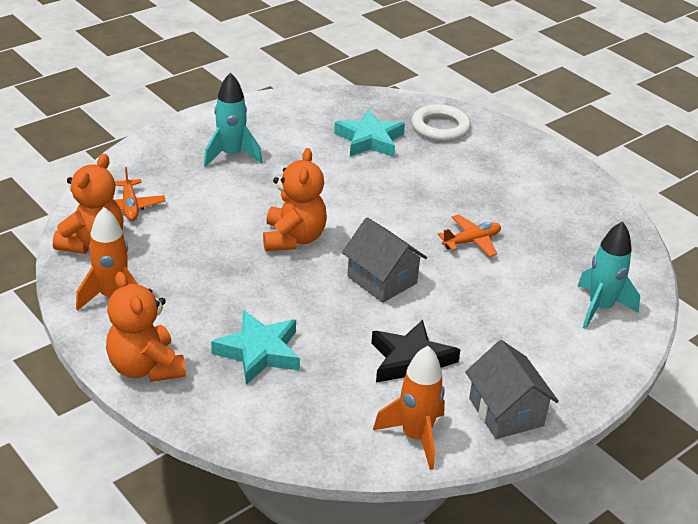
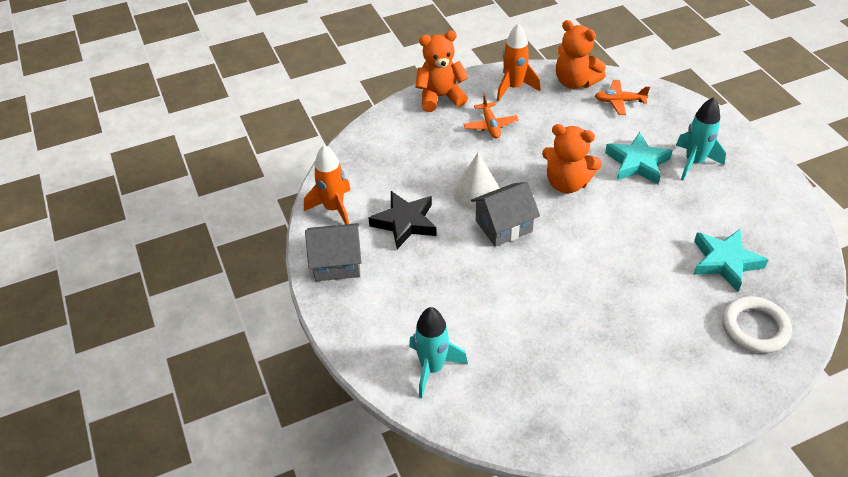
camera: 110 degrees right, 10 degrees up
(259, 352) = (439, 147): turquoise star -> turquoise star (637, 163)
(334, 307) = (476, 192): none -> white cone
(471, 241) = (546, 299): orange plane -> orange plane (490, 125)

